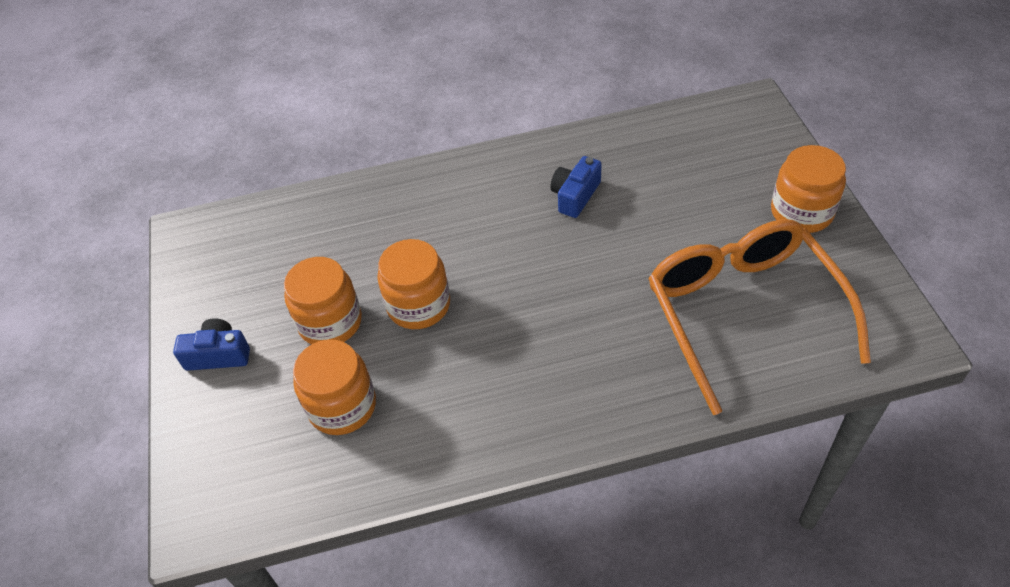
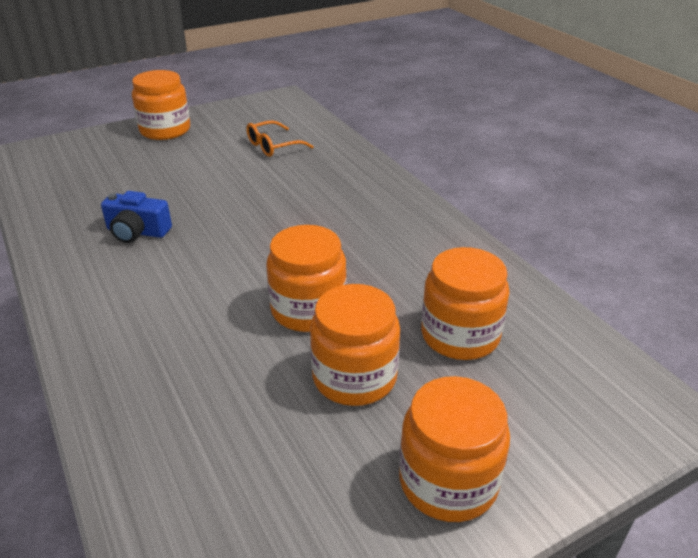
camera: 110 degrees left, 15 degrees down
(218, 355) = (448, 481): blue camera -> orange jar
(743, 312) = (273, 146): orange glasses -> orange glasses, size x0.41

